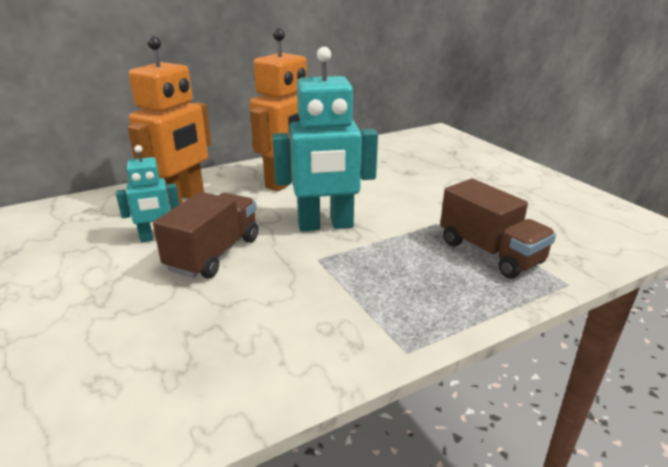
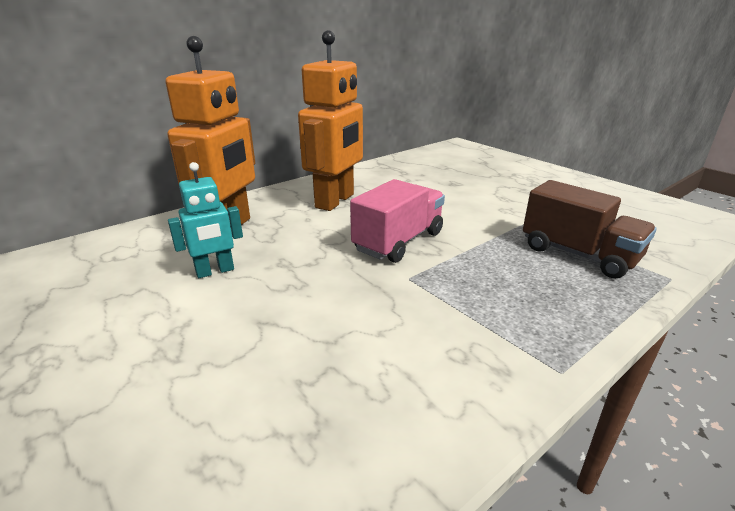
camera: 10 degrees left, 0 degrees up
(214, 254) = (291, 283): brown truck -> none
(325, 225) = (398, 241): turquoise robot -> pink truck

